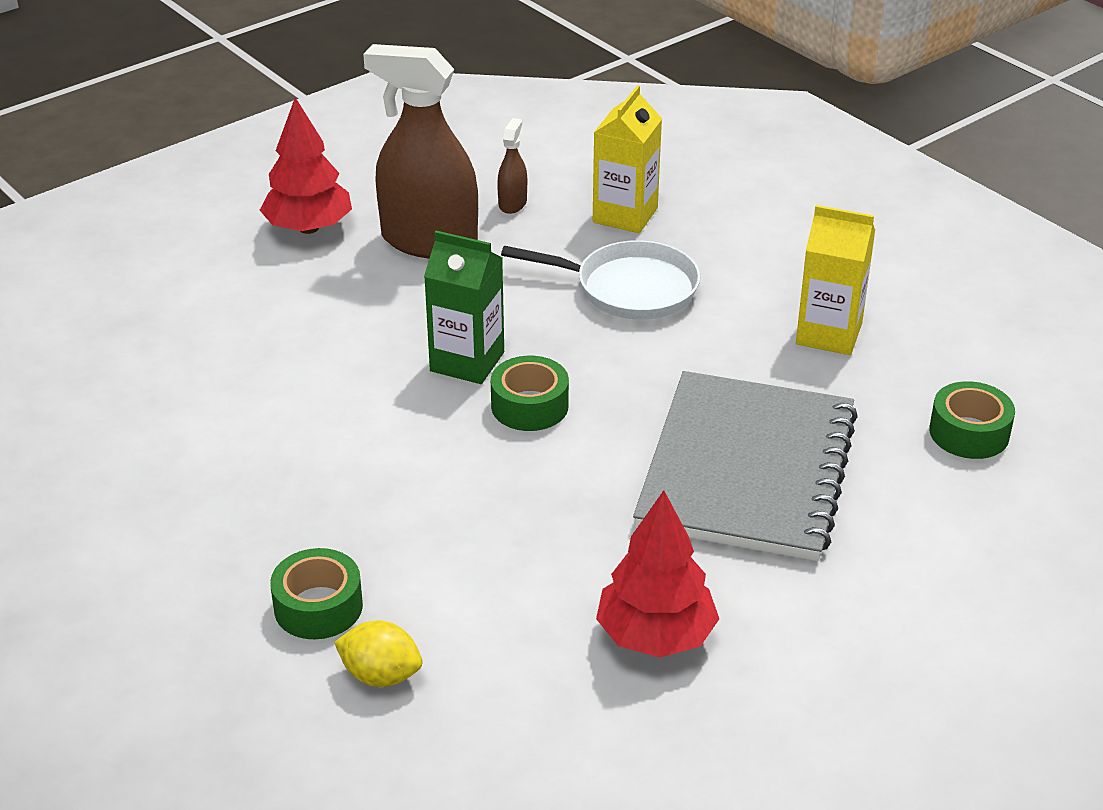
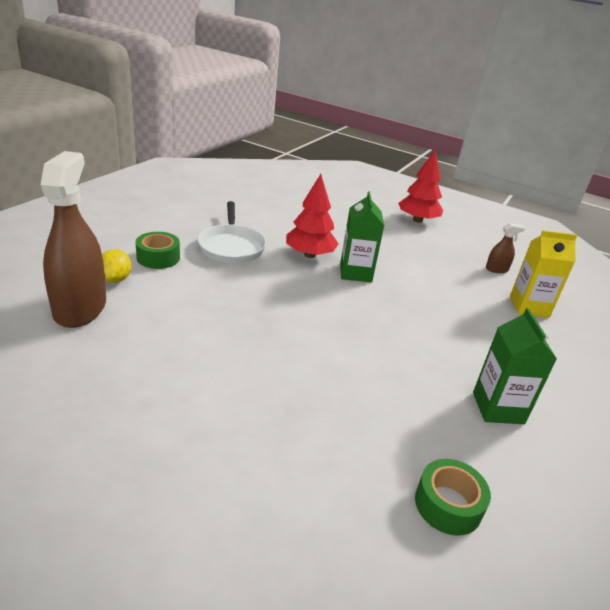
camera: 65 degrees right, 5 degrees down
(429, 241) = (439, 250): brown spray bottle -> brown spray bottle (80, 308)
(529, 406) = (334, 295): green tape -> none
(629, 288) = (463, 316): white pan -> white pan (231, 246)
(655, 636) = (164, 363): red tree -> red tree (310, 255)
(746, 470) = (330, 383): grey notebook -> none
(829, 334) = (498, 408): yellow carton -> green carton

